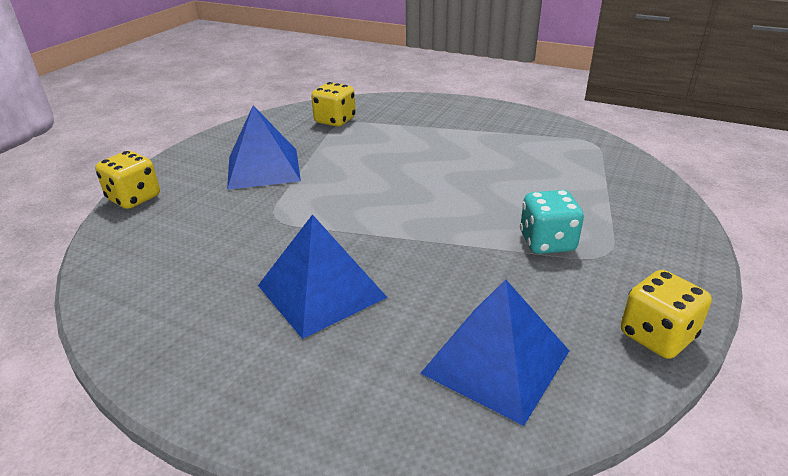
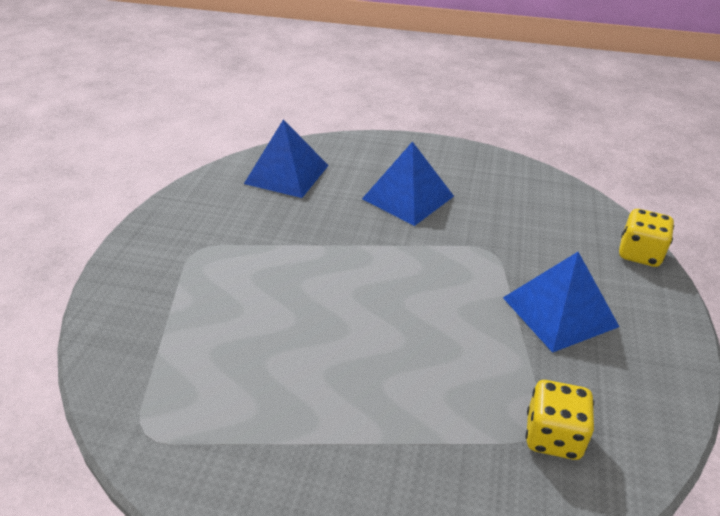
camera: 165 degrees right, 5 degrees up
(547, 242) = (244, 254): turquoise dice -> none
(657, 336) = (186, 196): yellow dice -> none

